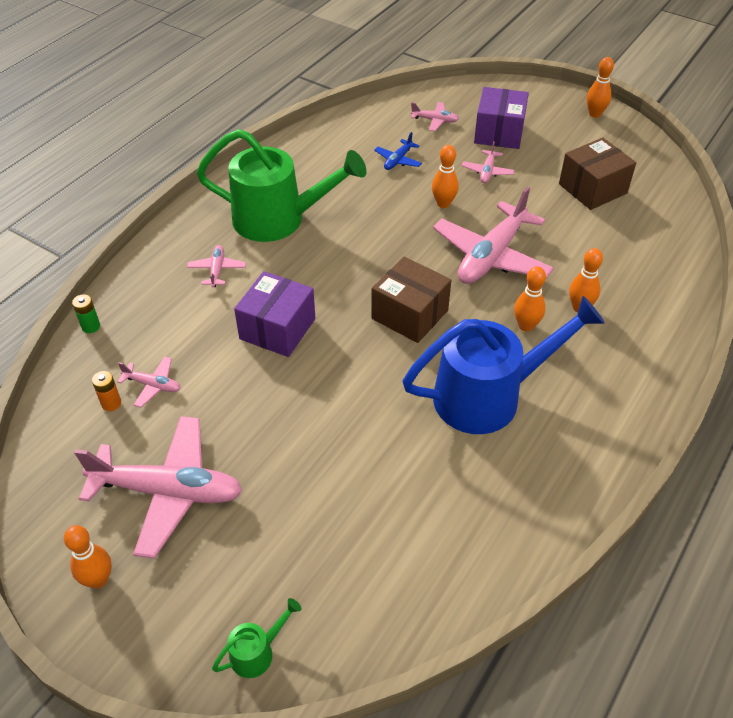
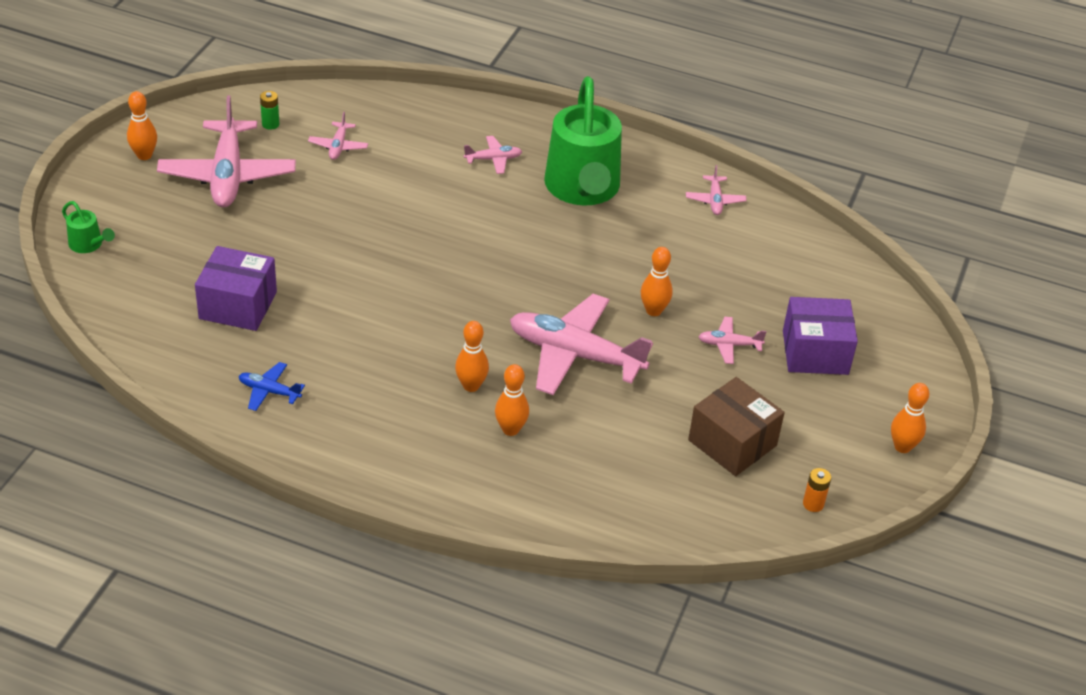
camera: 75 degrees right, 5 degrees down
(91, 326) = (399, 98): green battery -> green battery (270, 124)
(111, 403) = (314, 127): orange battery -> orange battery (813, 504)
(277, 329) = (424, 210): purple box -> purple box (238, 305)
(398, 160) = (720, 267): blue plane -> blue plane (269, 391)
(410, 314) = (466, 297): brown box -> none
(435, 120) = (815, 293): pink plane -> pink plane (715, 200)
(490, 395) = (367, 362): blue watering can -> none

